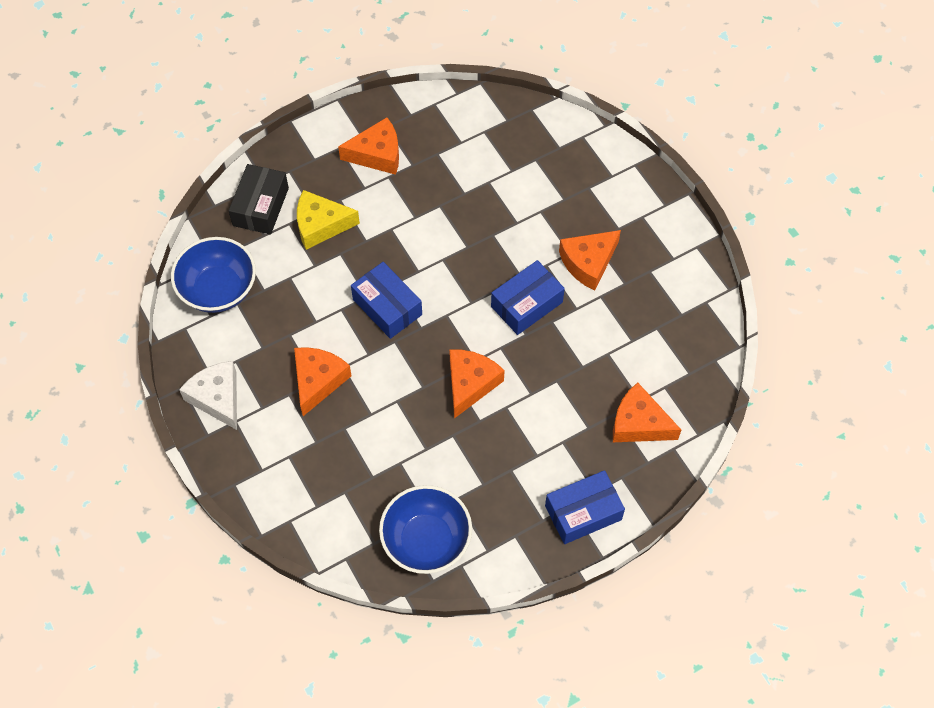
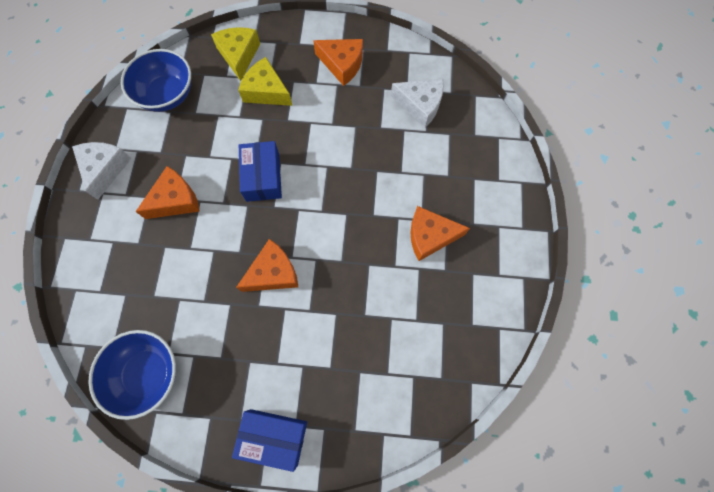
camera: 35 degrees right, 10 degrees up
(260, 207) = (239, 55): black box -> yellow cheese
(486, 149) = (420, 105): none -> white cheese
(526, 304) = (360, 239): blue box -> none
(638, 423) = (371, 393): orange cheese -> none

